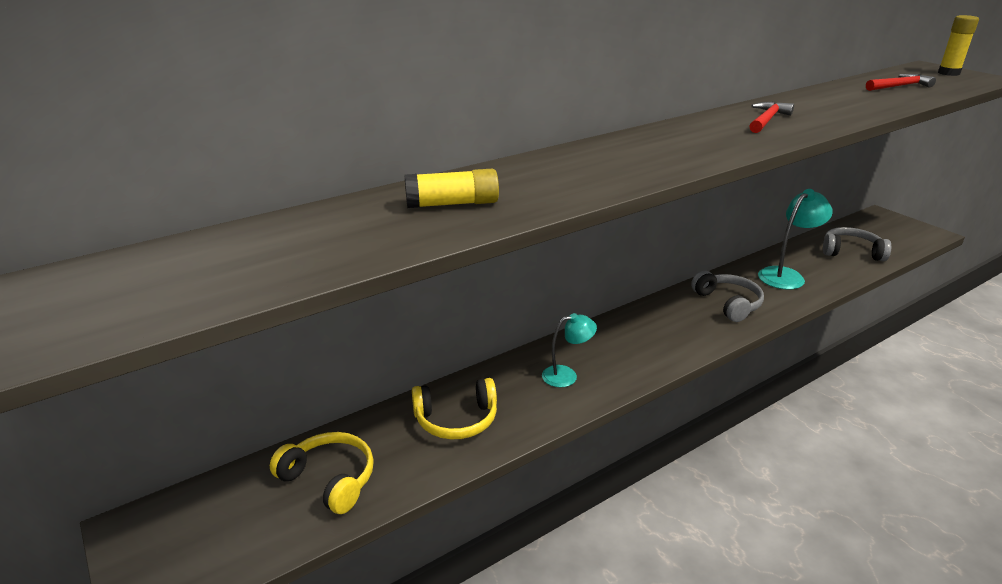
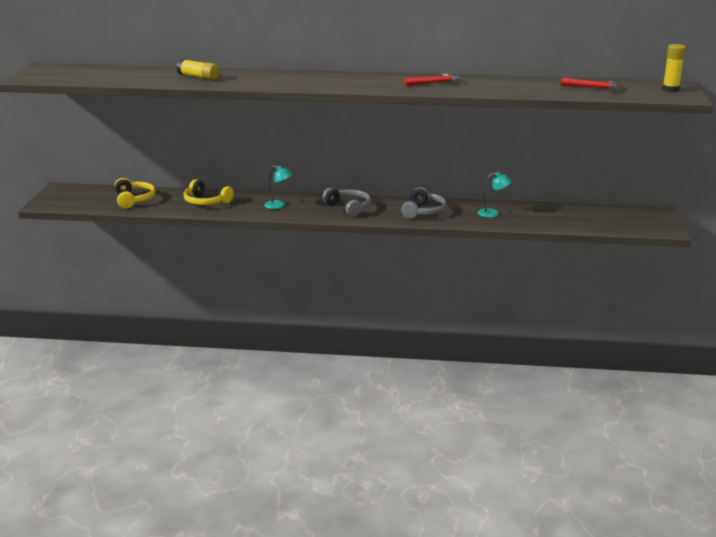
camera: 40 degrees right, 5 degrees down
(786, 275) = (493, 213): turquoise lamp -> turquoise lamp, size x0.64
(851, 252) = (571, 219): grey headphones -> grey headphones (348, 208)

